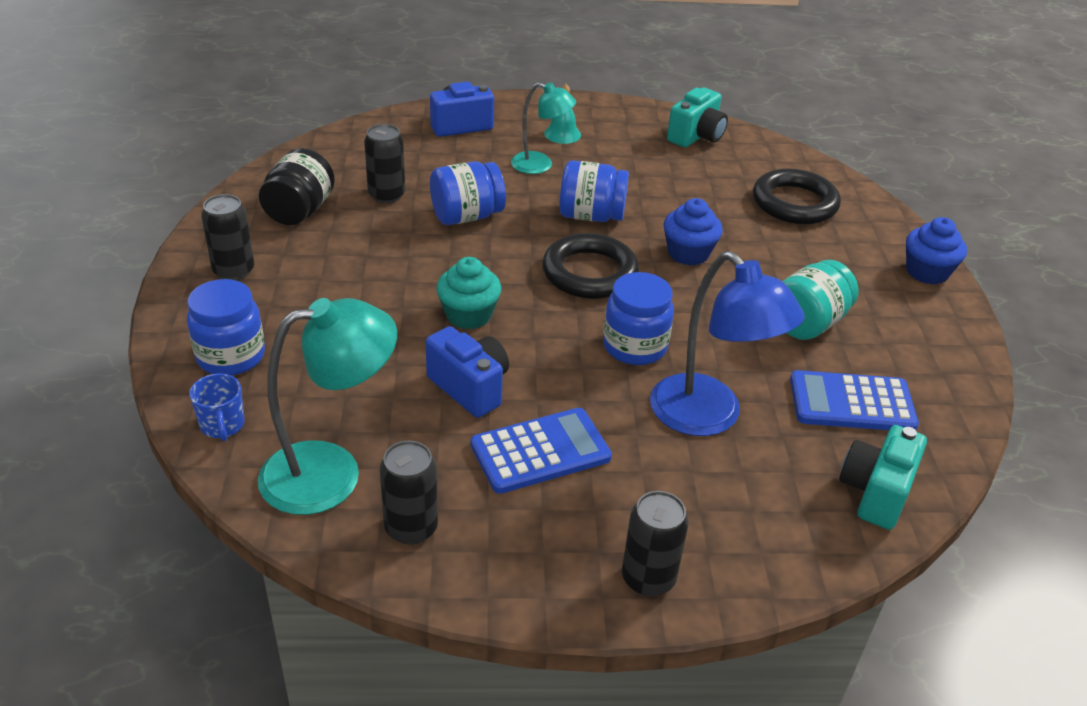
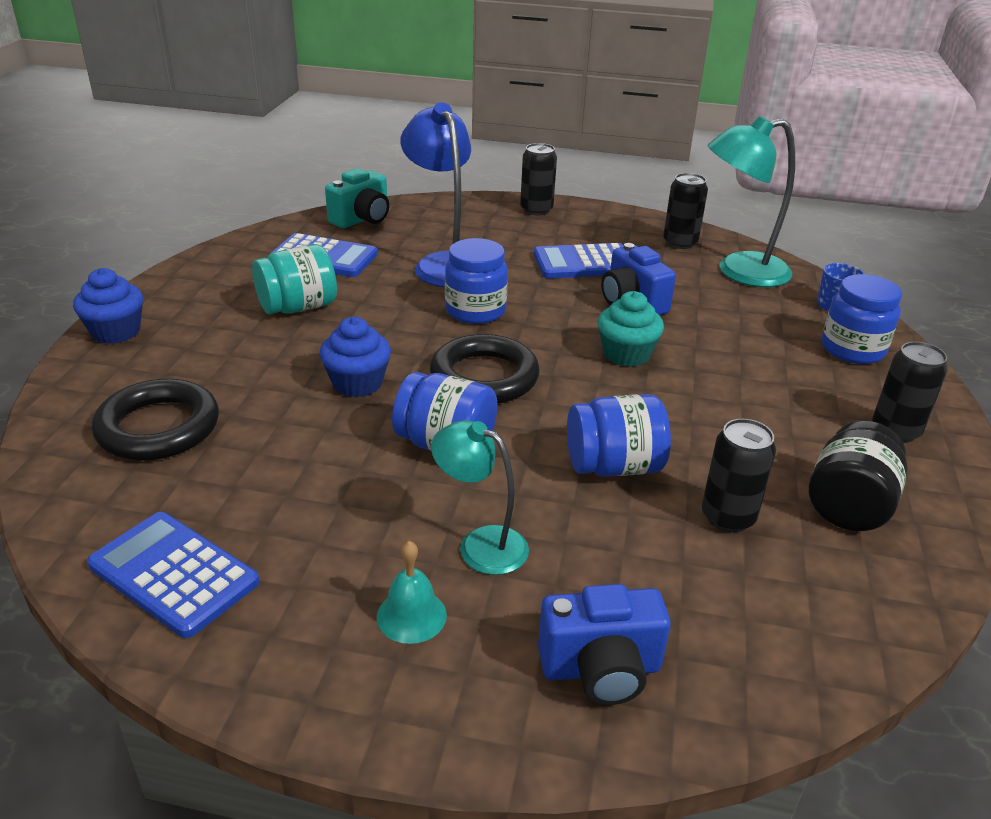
camera: 165 degrees left, 5 degrees down
(696, 136) = (173, 574): turquoise camera -> blue calculator

